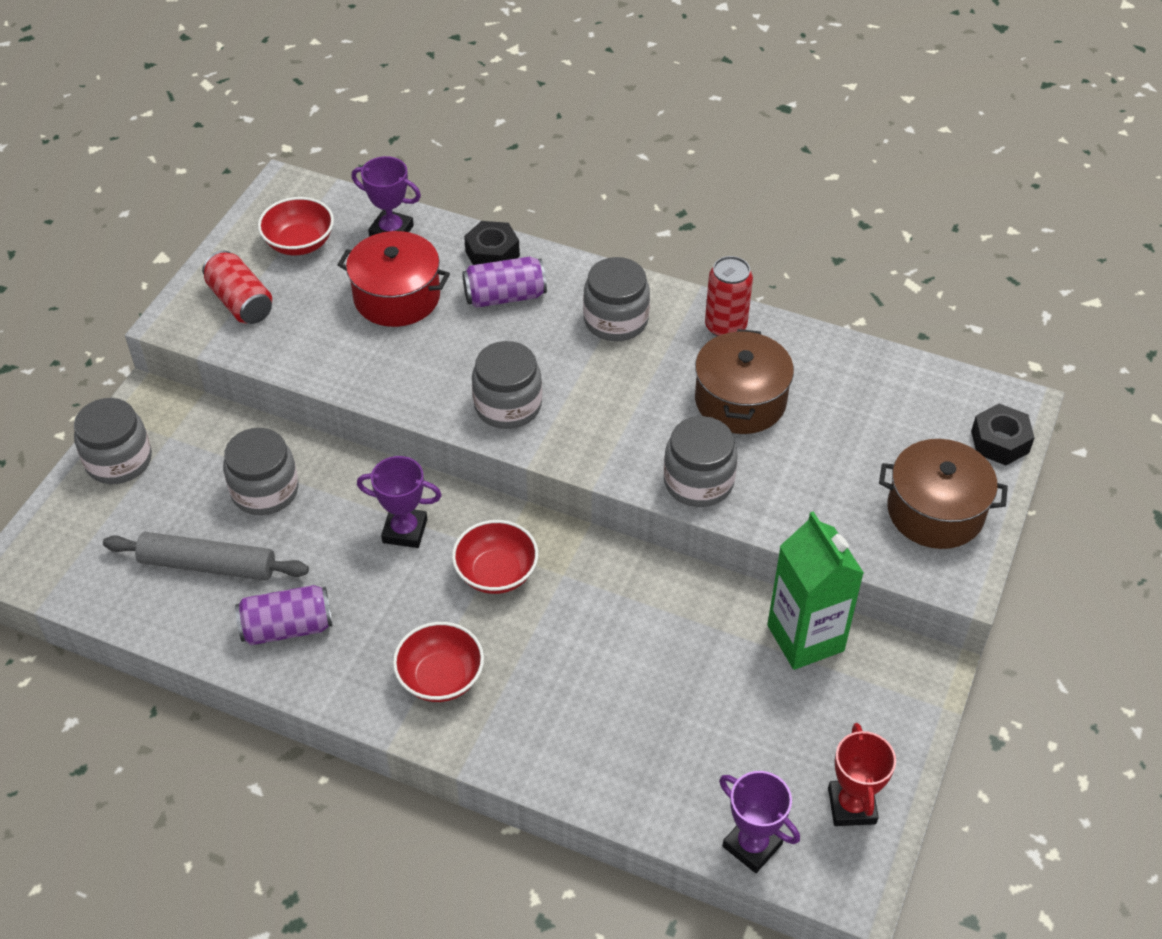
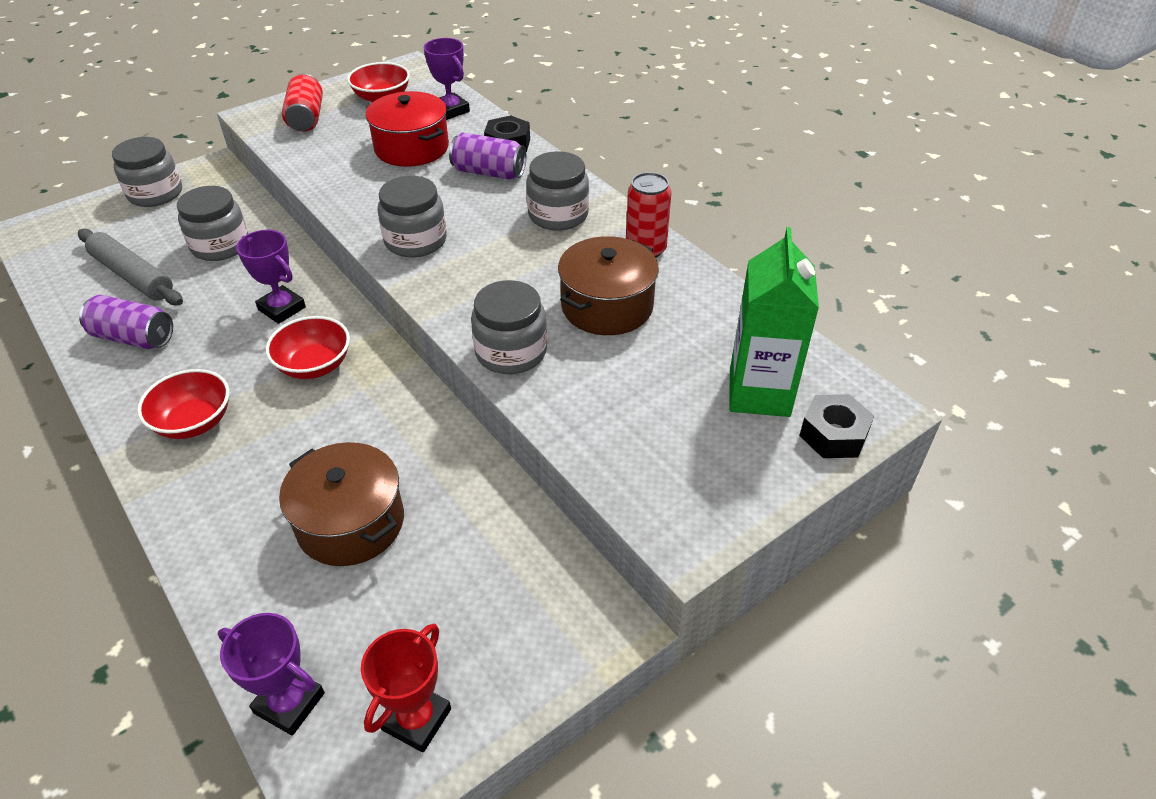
camera: 30 degrees right, 5 degrees down
(752, 845) = (289, 703): purple trophy -> purple trophy turned 45 degrees counterclockwise
(805, 638) = (515, 535): green carton -> green carton (759, 393)
(935, 511) = (712, 468): brown pot -> brown pot (350, 522)

